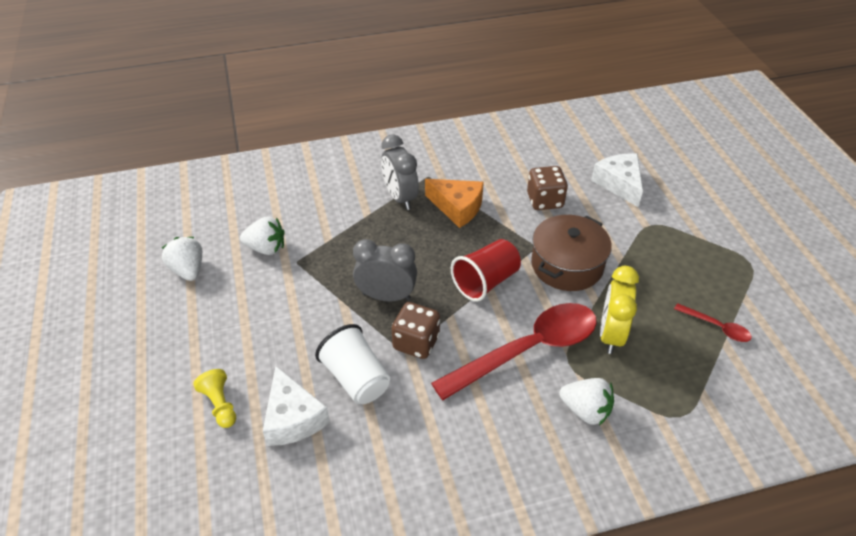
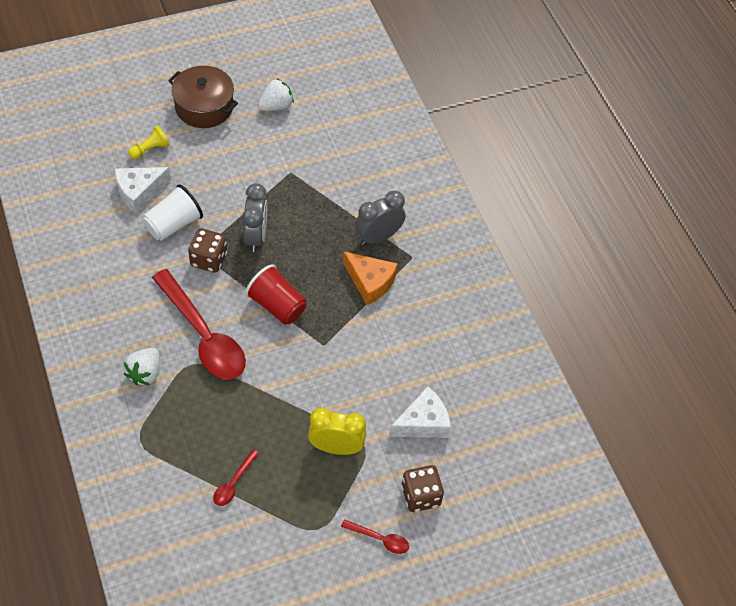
camera: 80 degrees right, 10 degrees up
(266, 248) = (304, 150): white strawberry -> none
(457, 207) = (370, 282): orange cheese -> orange cheese turned 75 degrees counterclockwise
(545, 200) = (388, 354): brown dice -> brown dice (421, 496)
(567, 265) = (302, 368): brown pot -> brown pot (204, 107)
(611, 335) = (221, 397): yellow clock -> yellow clock (336, 447)
(748, 220) = (380, 539): none -> red spoon

